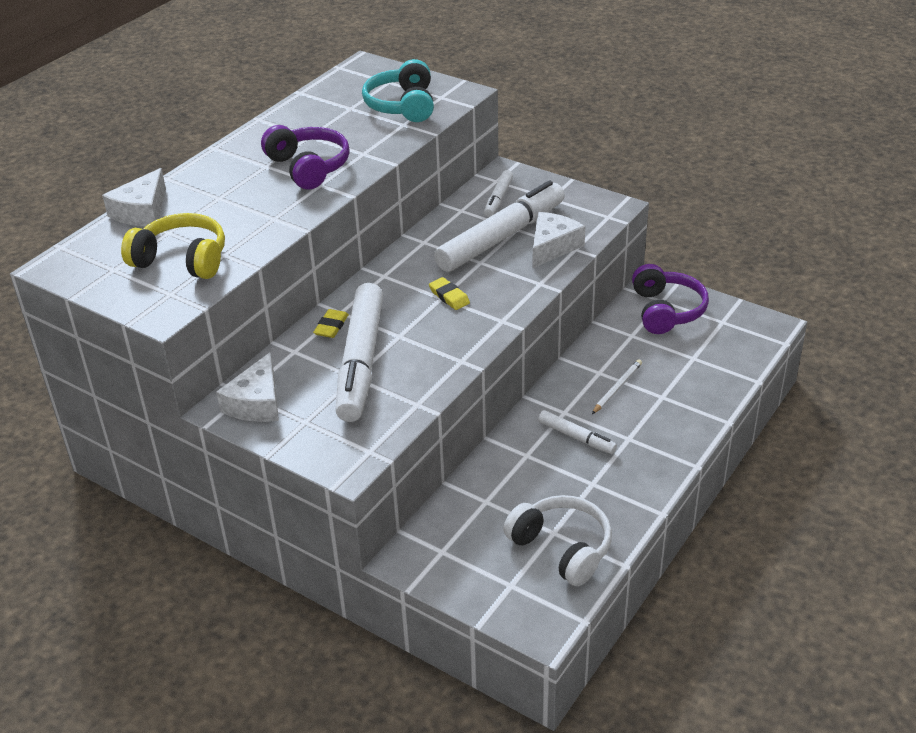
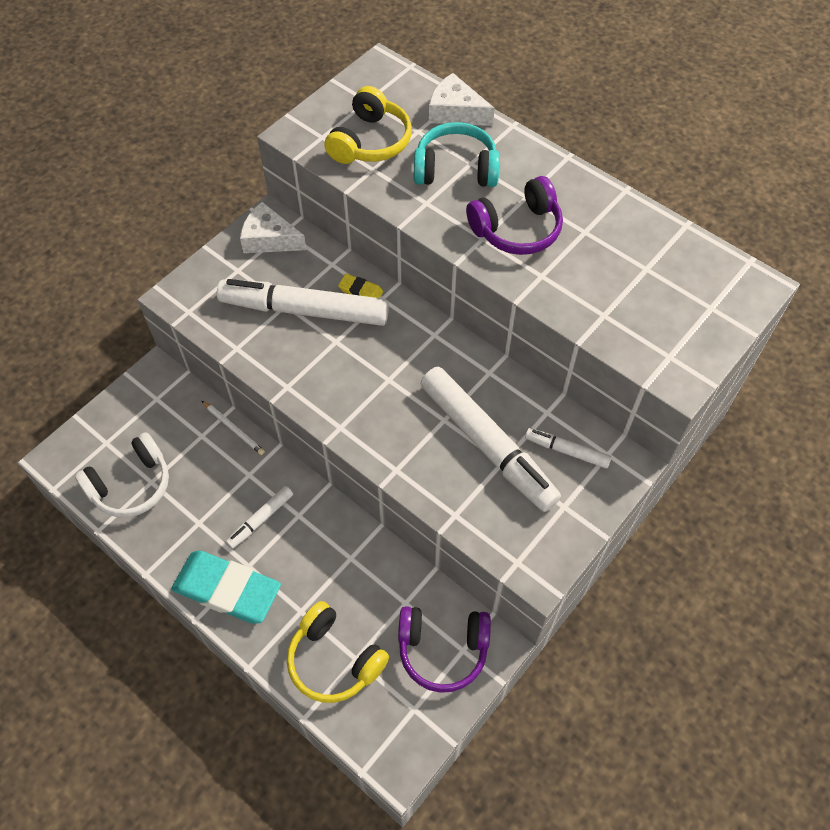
camera: 95 degrees right, 20 degrees up
(402, 105) = (648, 316): turquoise headphones -> turquoise headphones (456, 169)
(449, 296) = (388, 386): yellow eraser -> none
(552, 247) = (461, 492): white cheese -> none
(617, 388) = (322, 570): white pencil -> white pencil (234, 429)
(658, 448) = (227, 589): none -> turquoise eraser
(700, 370) = (334, 660): none -> yellow headphones

